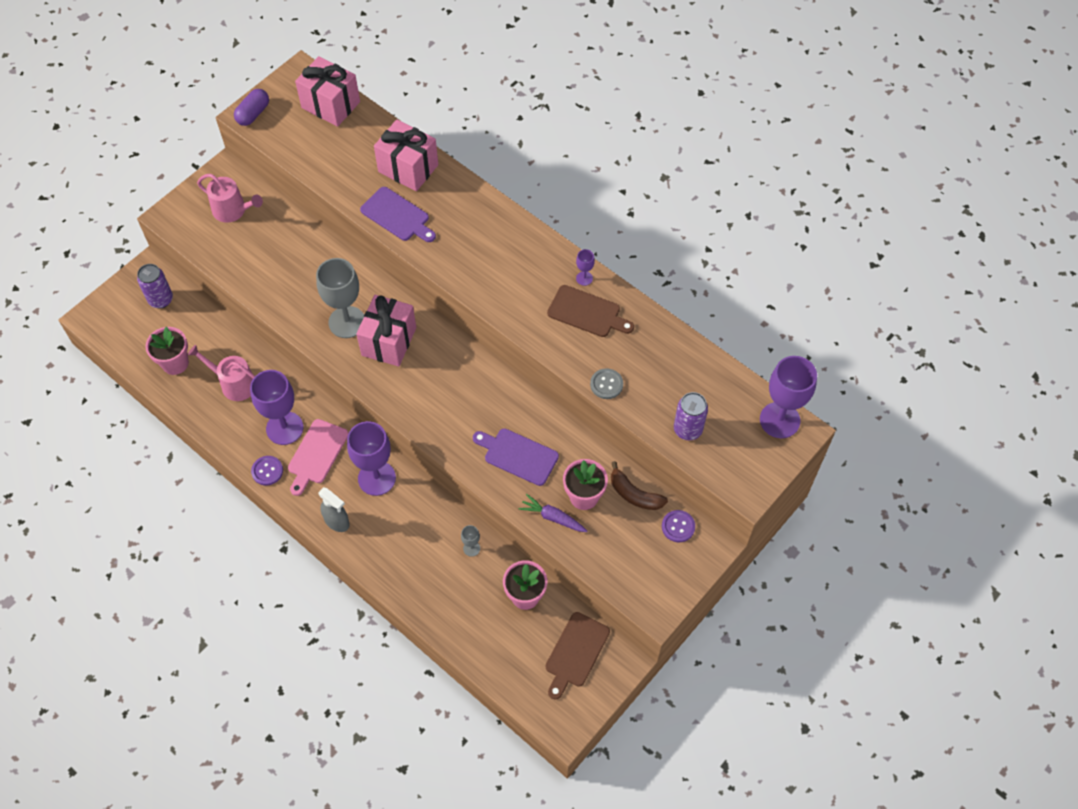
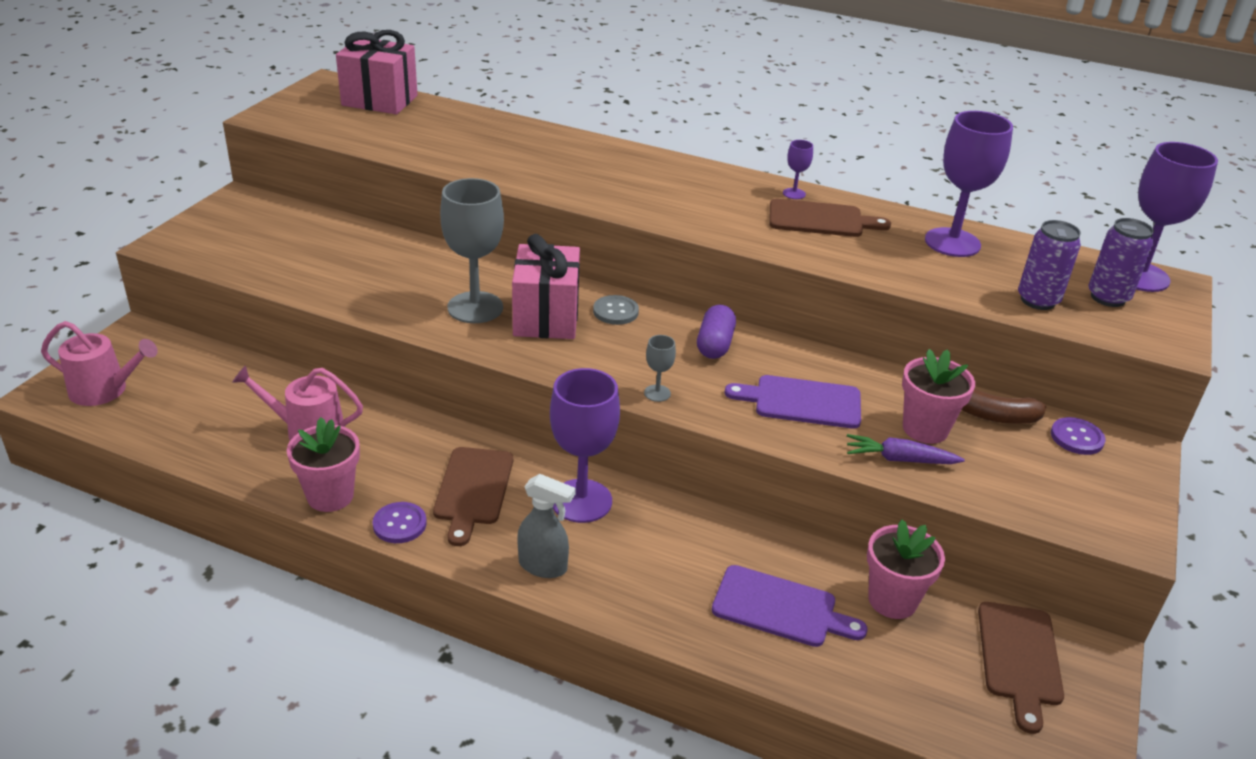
camera: 20 degrees left, 25 degrees down
(161, 300) = (162, 360): purple can -> purple can (1108, 297)
(175, 363) = (203, 424): pink flower pot -> pink flower pot (330, 496)
(233, 210) = (262, 229): pink watering can -> pink watering can (105, 390)
(253, 114) = (276, 114): purple capsule -> purple capsule (715, 344)
(284, 428) = (409, 468): purple goblet -> purple goblet (952, 242)
(316, 454) = (473, 490): pink cutting board -> brown cutting board
(397, 216) = (516, 171): purple cutting board -> purple cutting board (780, 608)
(408, 168) = (508, 136): pink gift -> none
(471, 548) = (773, 557): grey goblet -> grey goblet (657, 393)
(606, 384) = (897, 275): grey button -> grey button (615, 311)

